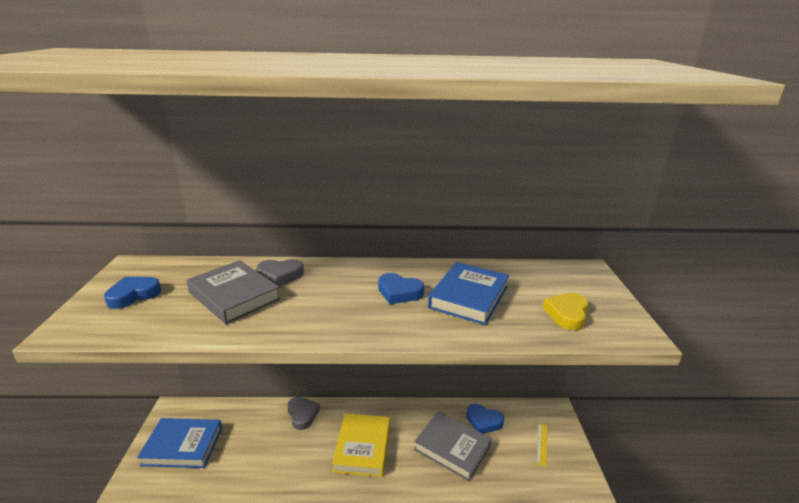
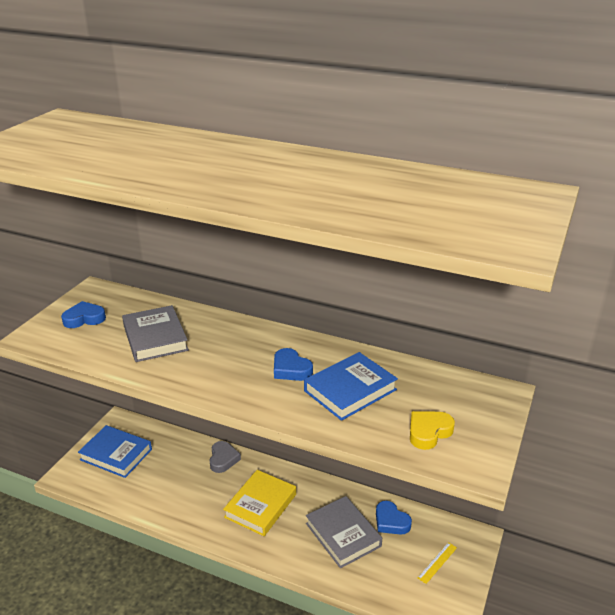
camera: 25 degrees right, 5 degrees up
(280, 275) = (202, 327): grey heart -> none

